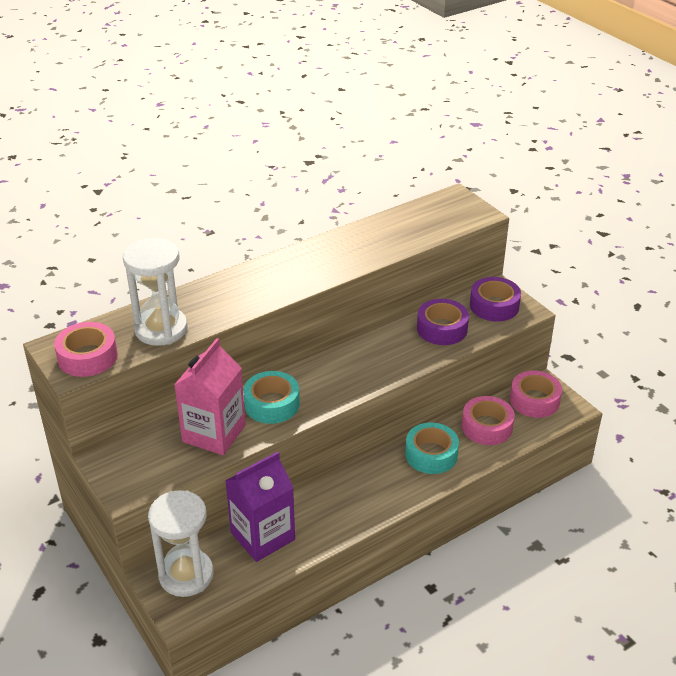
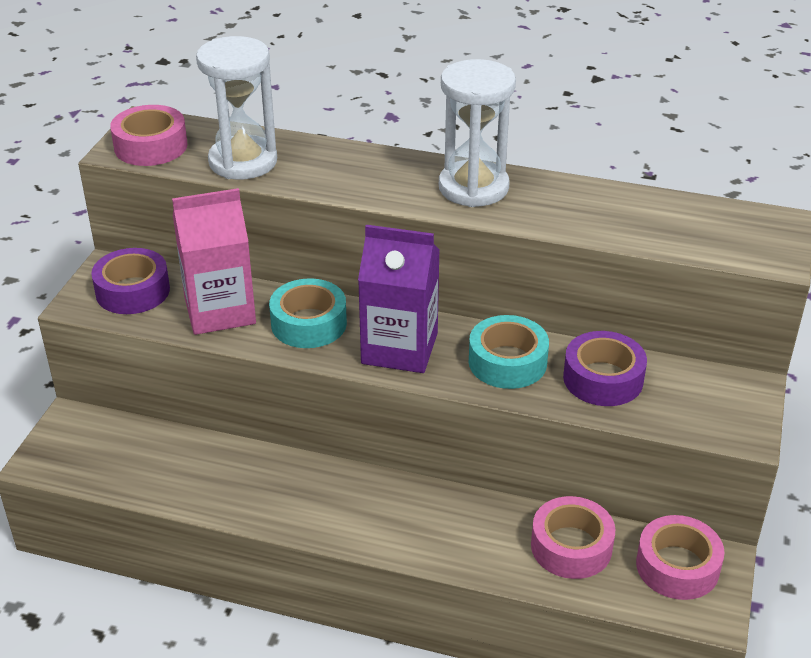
camera: 50 degrees right, 0 degrees up
(186, 575) = (92, 437): white hourglass -> white hourglass (473, 187)
(262, 536) = (195, 459): purple carton -> purple carton (399, 348)
(431, 454) = (463, 522): turquoise tape -> turquoise tape (507, 362)
(494, 306) = (711, 399): purple tape -> purple tape (133, 291)

